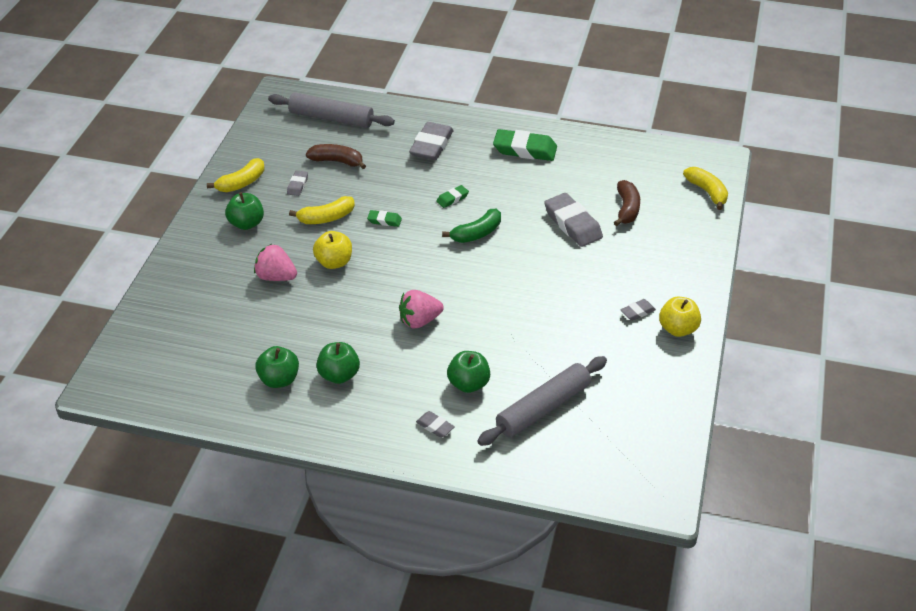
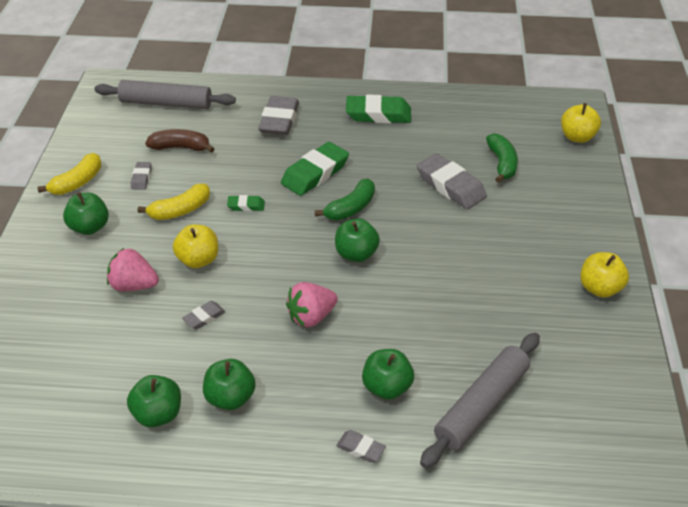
camera: 10 degrees left, 0 degrees up
(452, 198) = (315, 173): green eraser -> green eraser, size x2.02
(471, 274) = (356, 254): none -> green apple
(627, 209) = (502, 163): brown banana -> green banana
(637, 312) = (550, 274): grey eraser -> grey eraser (204, 317)
(707, 192) = (577, 137): yellow banana -> yellow apple

